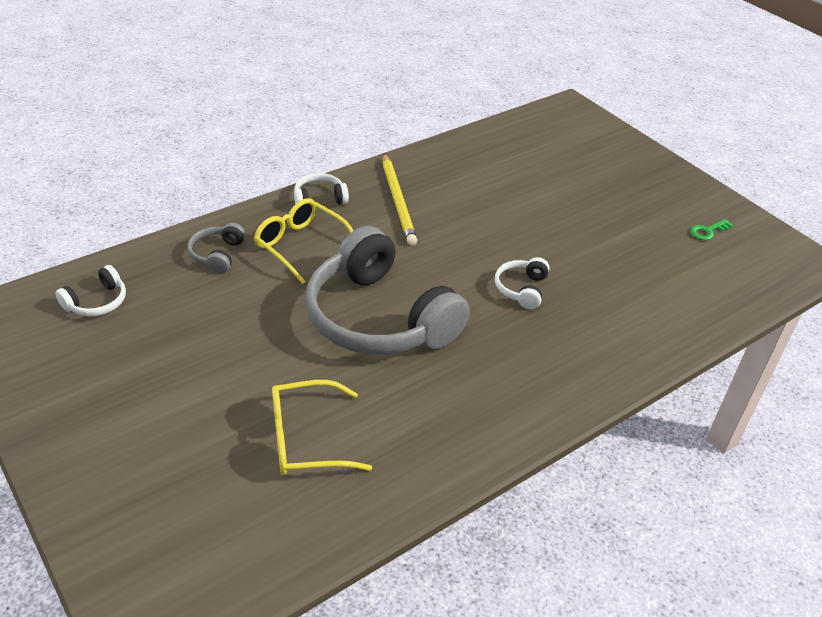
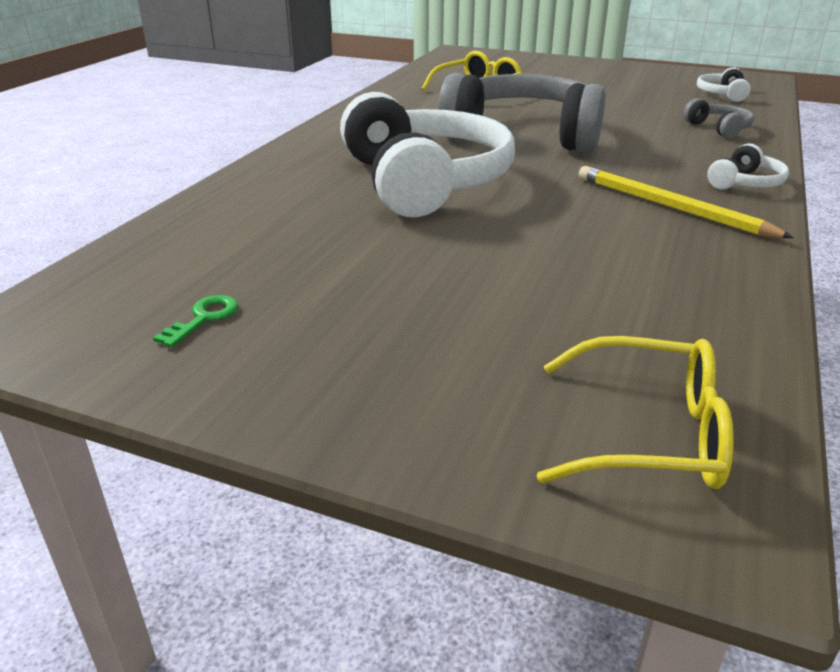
camera: 150 degrees right, 10 degrees down
(300, 245) = (675, 150): yellow glasses -> yellow glasses (649, 434)
(522, 289) = (424, 182): white headphones -> white headphones, size x2.44

